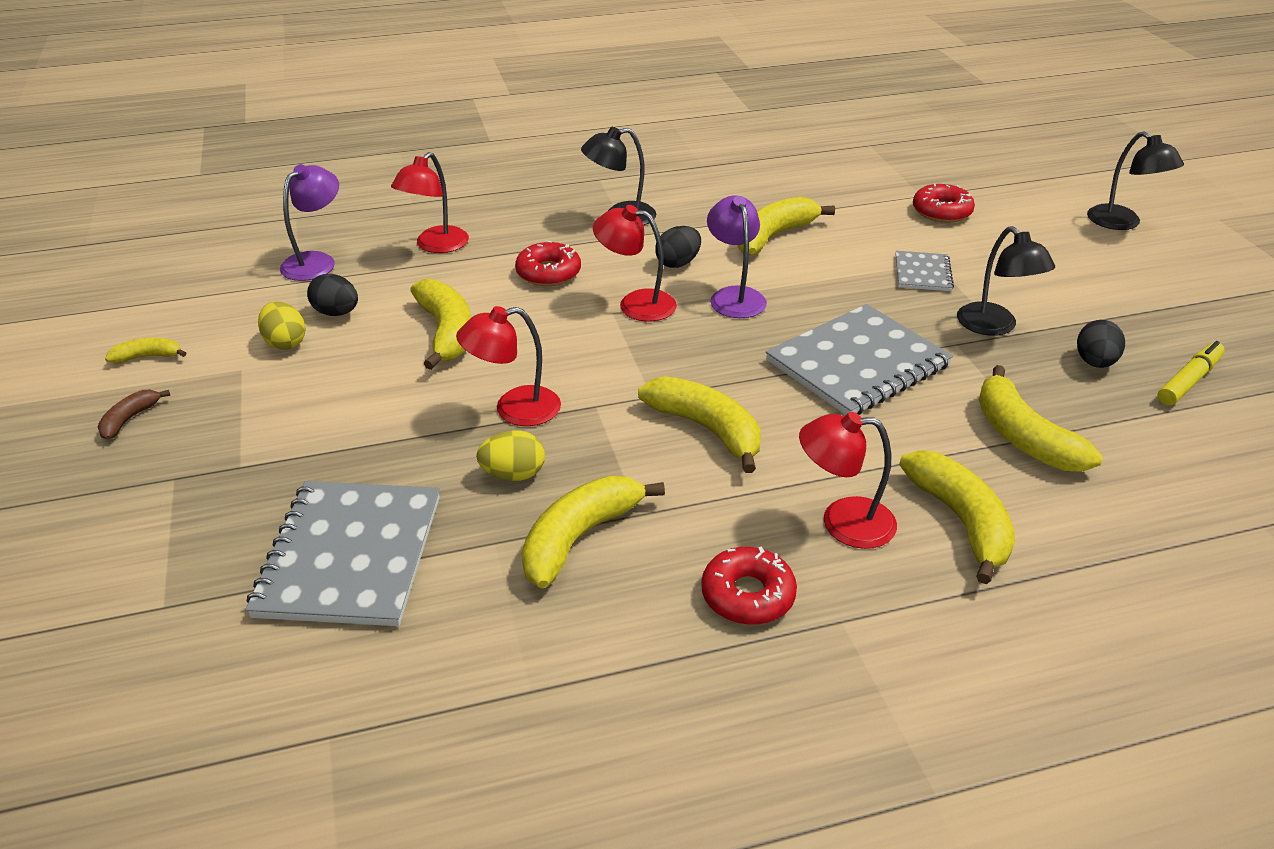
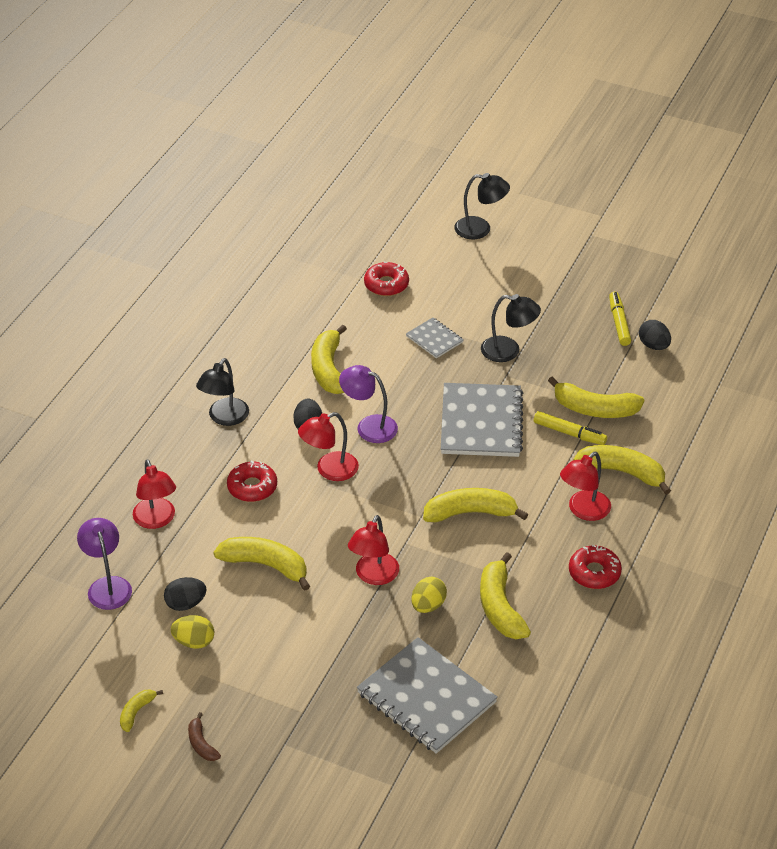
camera: 50 degrees left, 5 degrees up
(951, 438) = (569, 433): none -> yellow marker
(1094, 362) = (573, 341): black egg -> black egg (653, 346)

